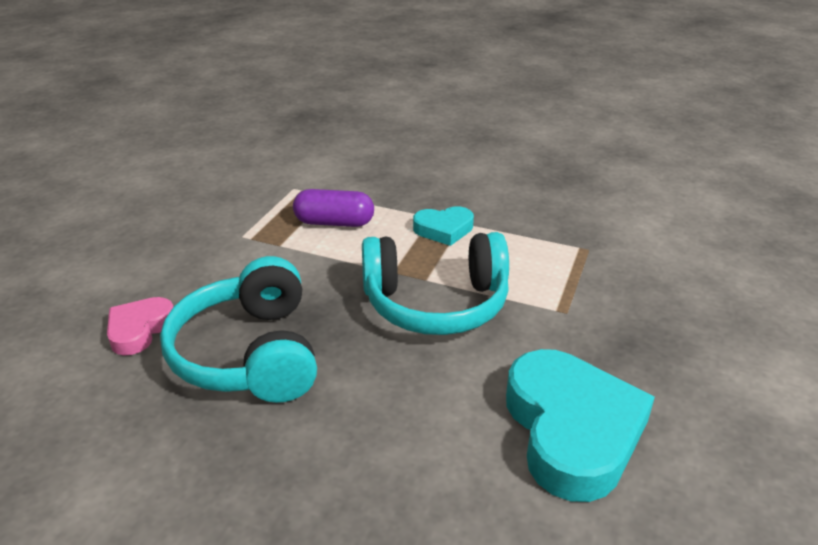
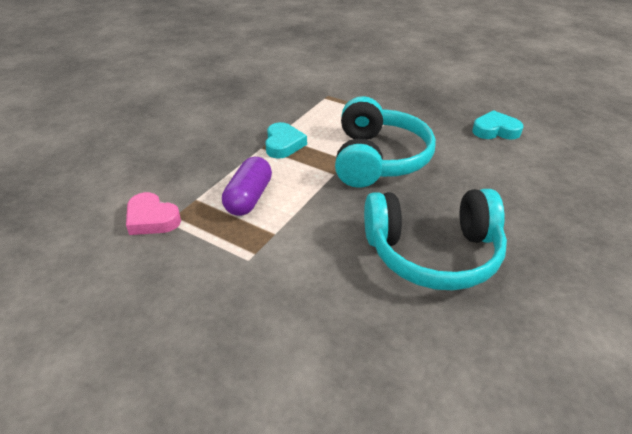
camera: 80 degrees left, 5 degrees up
(140, 329) = (396, 330): pink heart -> pink heart (152, 219)
(572, 430) = (495, 130): turquoise heart -> turquoise heart, size x0.52

